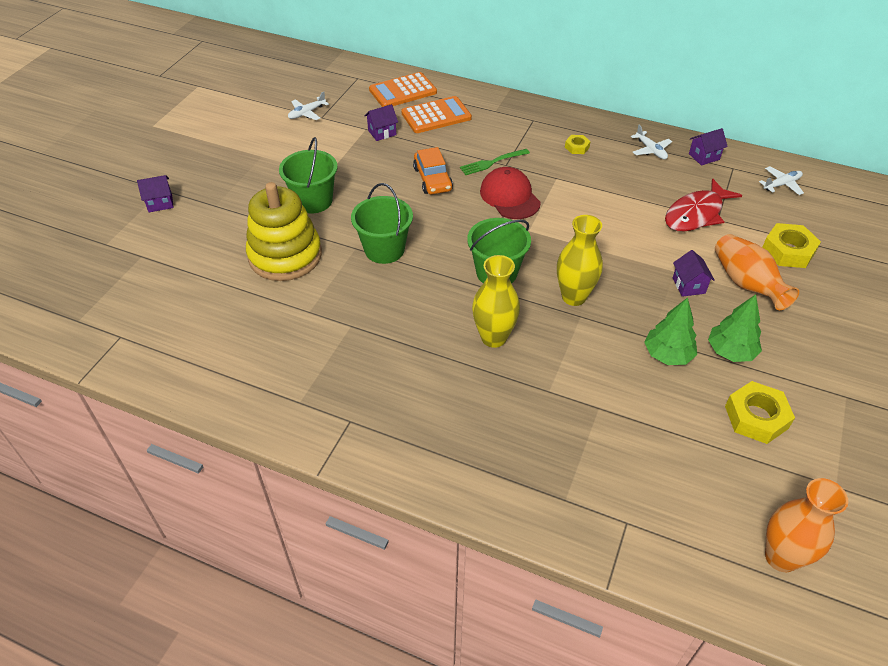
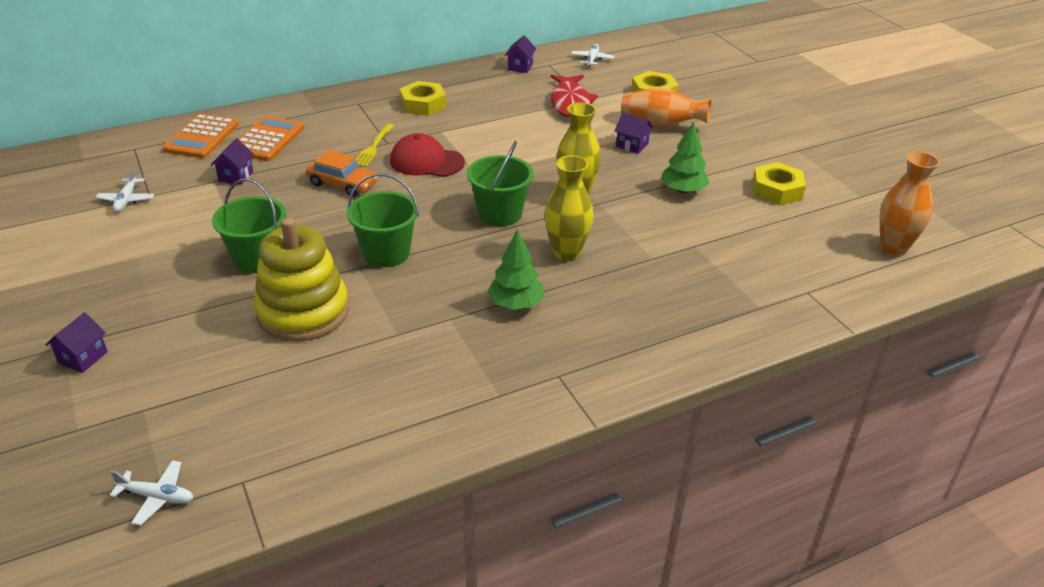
camera: 50 degrees left, 10 degrees down
(492, 162) = (373, 147): green fork -> yellow fork
(577, 147) = (423, 104): yellow nut -> yellow nut, size x1.85
(651, 150) = (479, 80): white plane -> white plane (157, 497)
(730, 352) = (711, 166): green tree -> green tree (516, 304)

